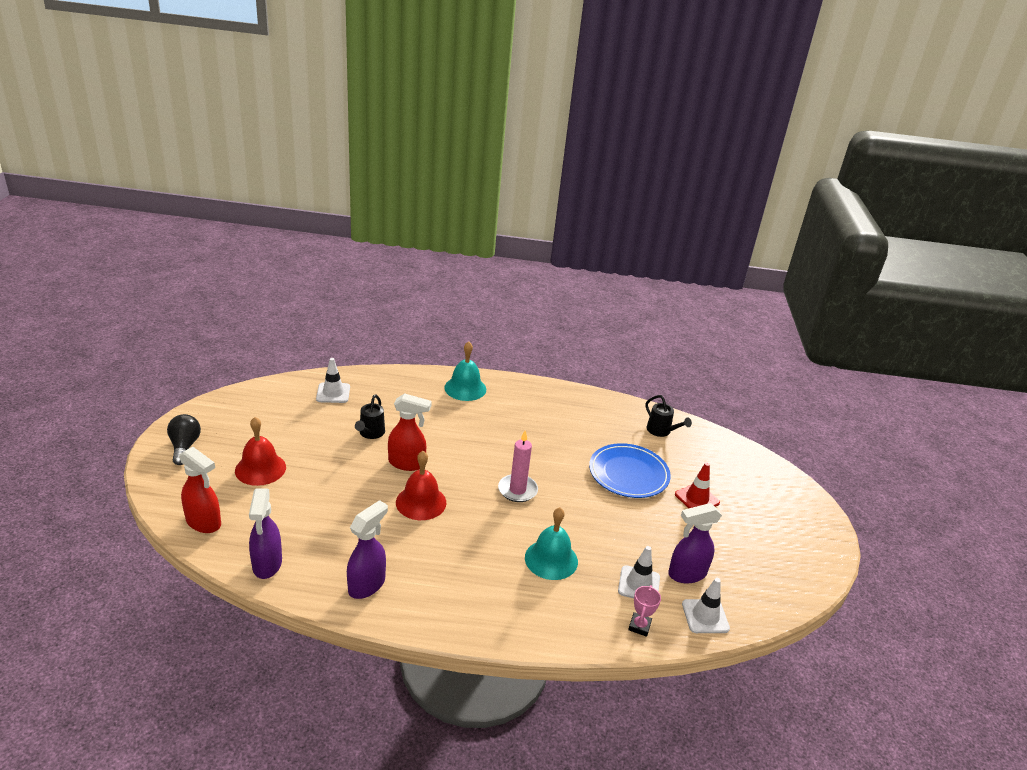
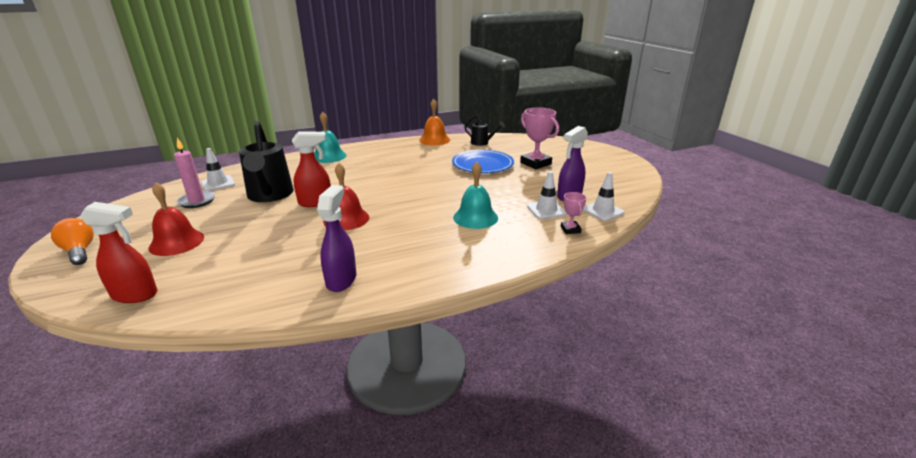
camera: 25 degrees left, 5 degrees down
(184, 447) = (79, 251): black light bulb -> orange light bulb
(267, 564) = (229, 300): purple spray bottle -> none
(370, 433) = (270, 196): black watering can -> black watering can, size x1.96
(517, 490) = (416, 192): pink candle -> pink candle (197, 201)
(606, 402) = (434, 140): none -> orange bell
(697, 498) = (535, 163): red traffic cone -> pink trophy

